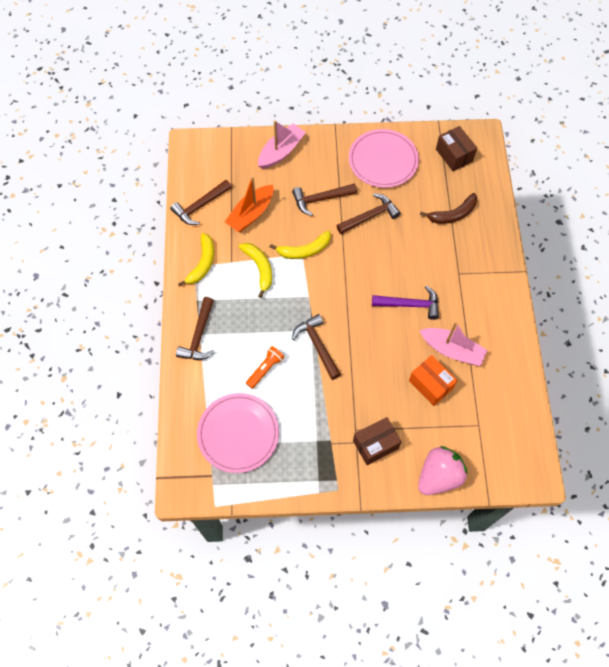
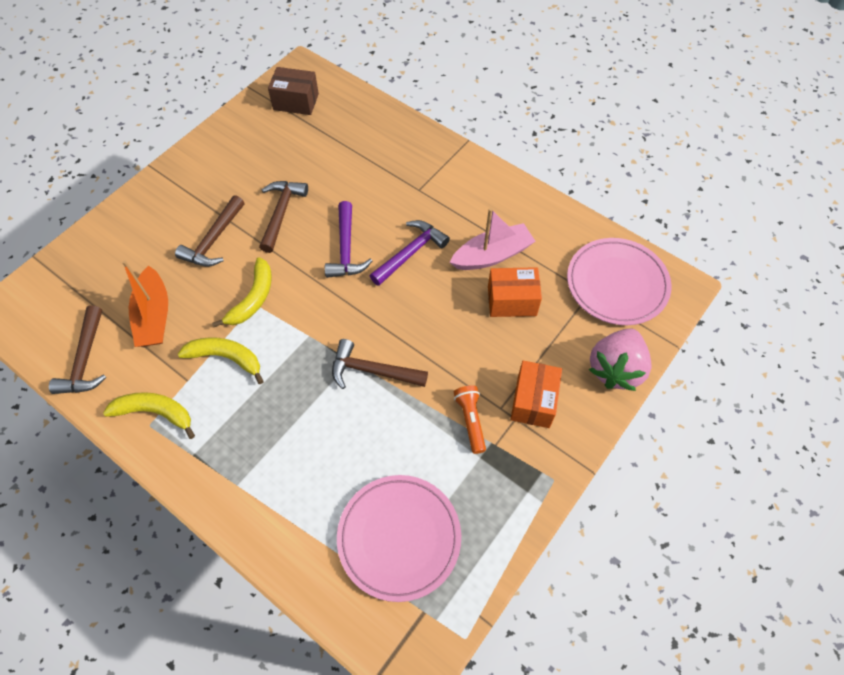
camera: 50 degrees left, 5 degrees down
(199, 336) = (238, 487): brown hammer -> none
(202, 263) = (155, 413): yellow banana -> yellow banana turned 45 degrees counterclockwise
(265, 369) = (349, 445): orange flashlight -> orange flashlight (470, 420)
(281, 152) = (119, 233): pink boat -> none
(375, 444) = (533, 401): brown box -> orange box
(379, 269) = (346, 249): none -> purple hammer
(383, 161) = (235, 157): pink plate -> pink plate (617, 284)
(439, 476) = (615, 369): pink strawberry -> pink strawberry turned 150 degrees counterclockwise
(452, 214) = (354, 148): brown banana -> none

